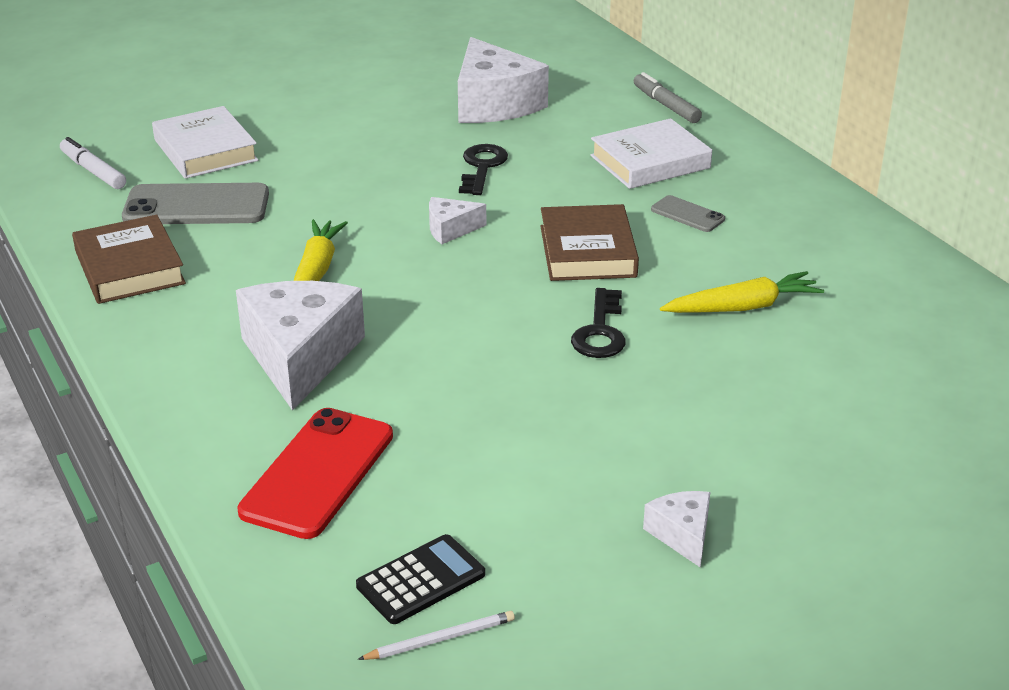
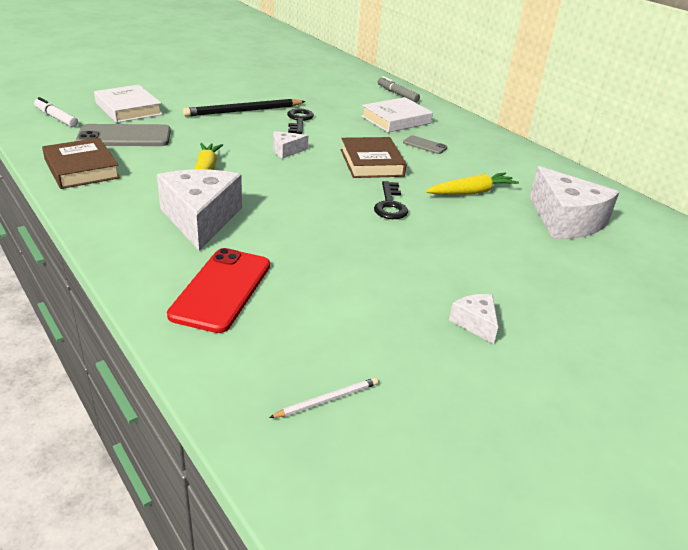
camera: 10 degrees left, 0 degrees up
(391, 150) = (243, 111): none -> black pencil
(421, 580) = (305, 359): black calculator -> none
(494, 104) = (300, 91): white cheese -> white cheese (565, 221)

